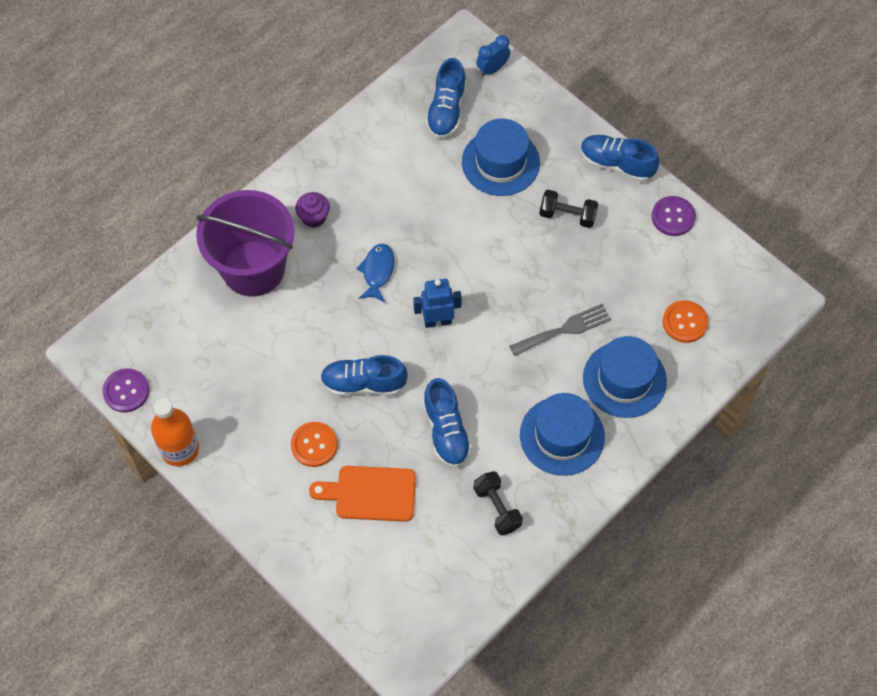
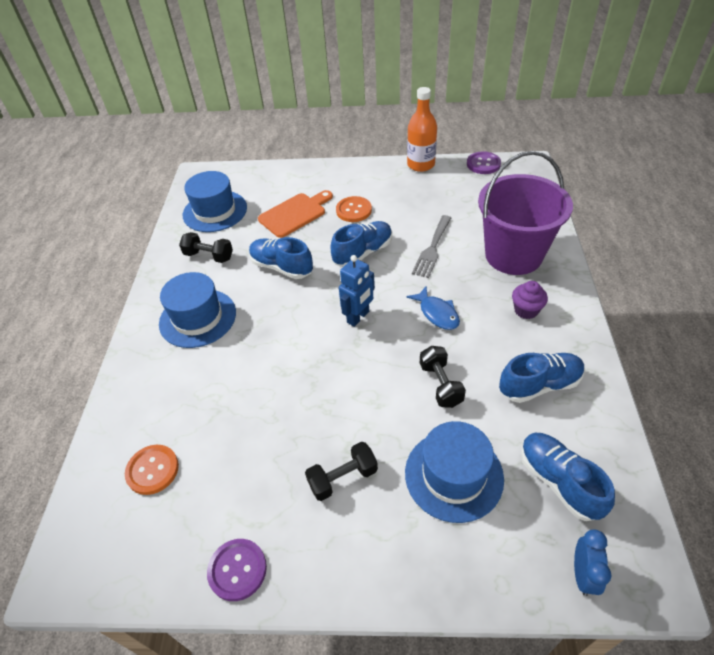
camera: 140 degrees right, 15 degrees down
(441, 219) = (441, 384): none -> black dumbbell
(564, 329) = (257, 383): grey fork -> grey fork (432, 249)
(616, 164) = (346, 579): blue shoe -> blue shoe (539, 385)
(624, 379) = (177, 385): blue hat -> blue hat (215, 211)

